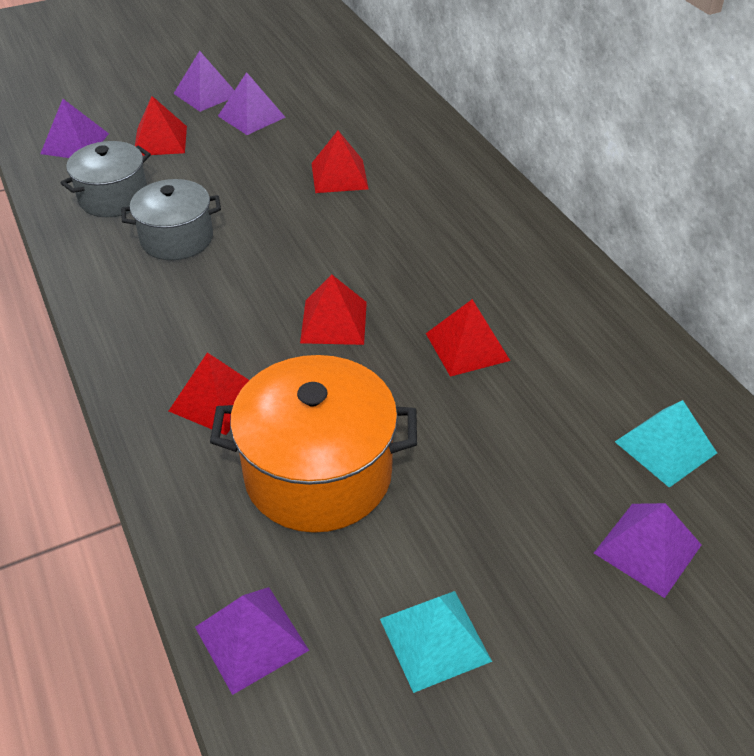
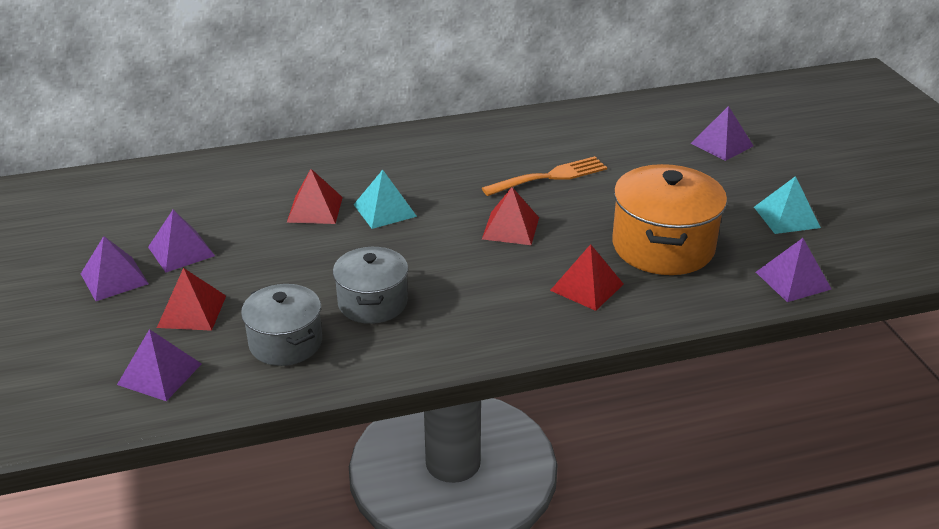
camera: 80 degrees left, 10 degrees down
(467, 346) = (550, 177): red pyramid -> orange fork
(665, 447) = (649, 126): turquoise pyramid -> turquoise pyramid (385, 210)

